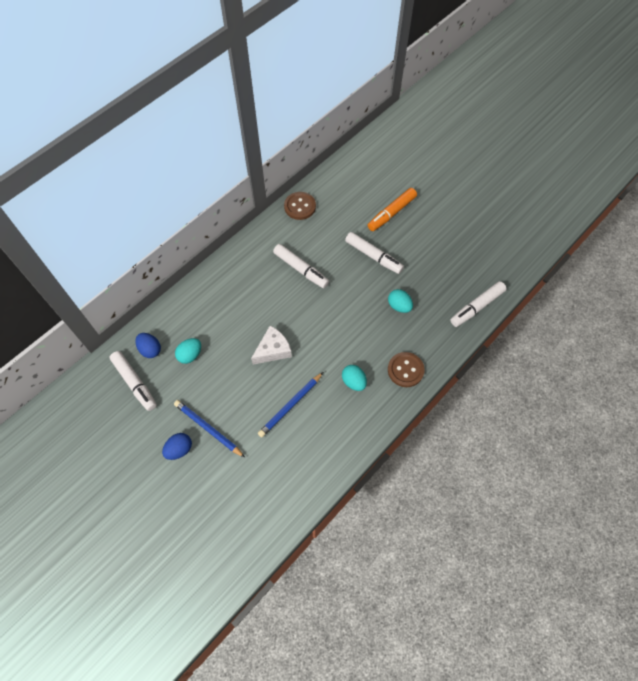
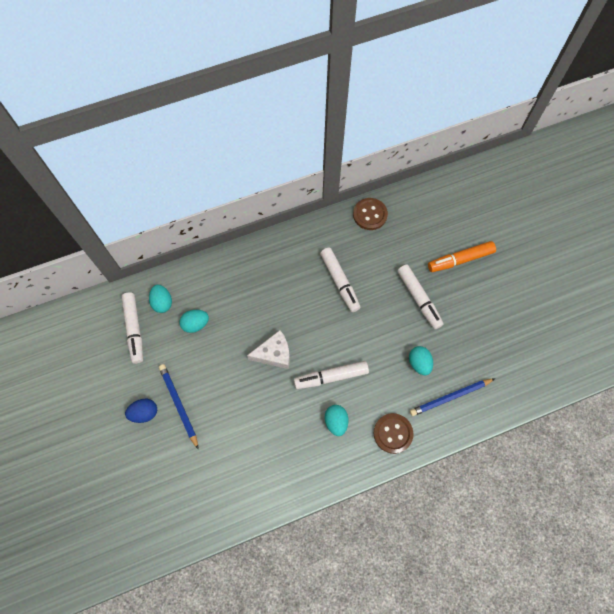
camera: 25 degrees right, 5 degrees up
(150, 349) = (162, 302): blue egg -> turquoise egg
(290, 406) = (264, 418): blue pencil -> blue pencil (450, 397)
(476, 307) = (499, 400): white marker -> white marker (331, 377)

